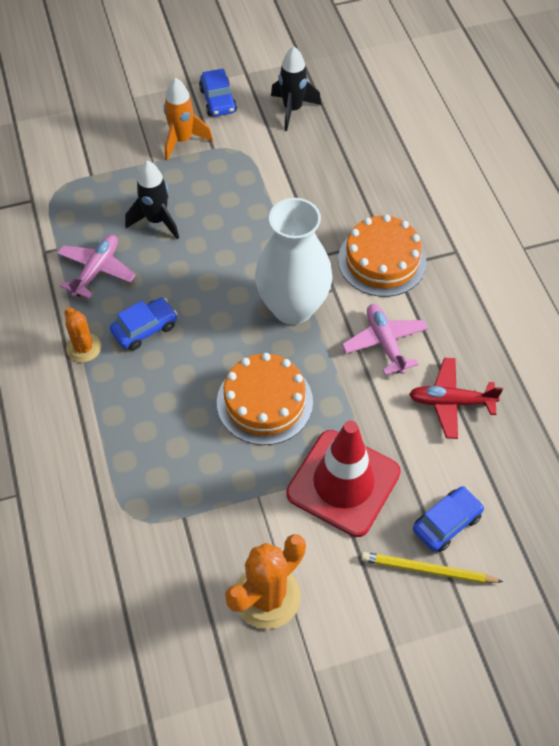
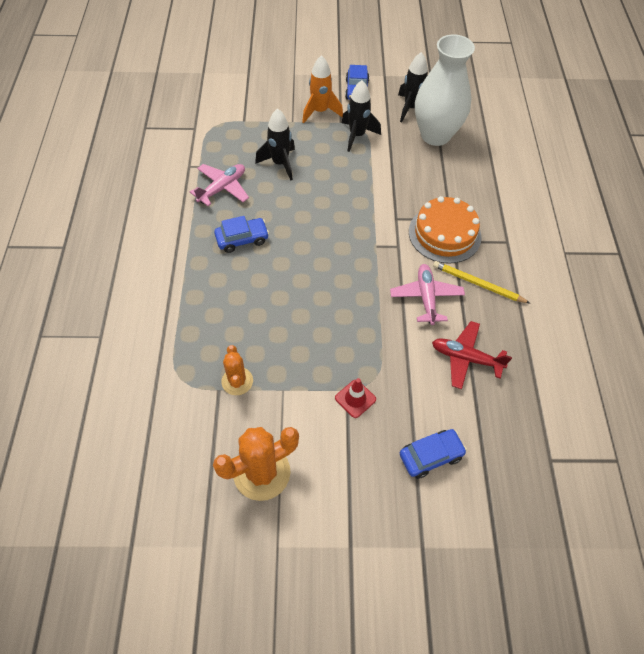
camera: 15 degrees right, 0 degrees up
(84, 348) = (191, 241): orange cactus -> orange cactus (237, 381)
(238, 161) = (357, 136): none -> black rocket
(264, 402) = (314, 318): orange cake -> none
(293, 307) = (361, 252): white vase -> white vase (435, 135)
(343, 483) = (355, 398): red traffic cone -> red traffic cone, size x0.42
(427, 570) = (402, 490): yellow pencil -> yellow pencil (478, 284)

